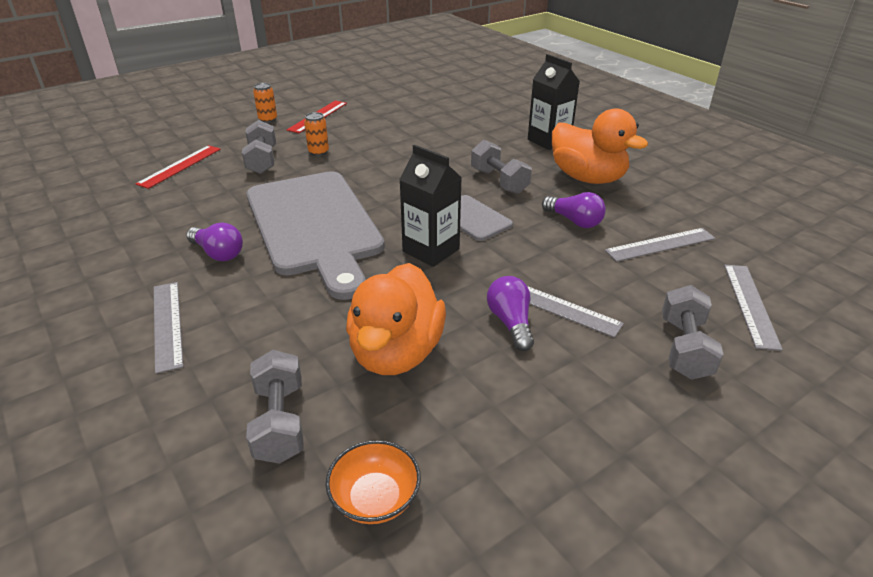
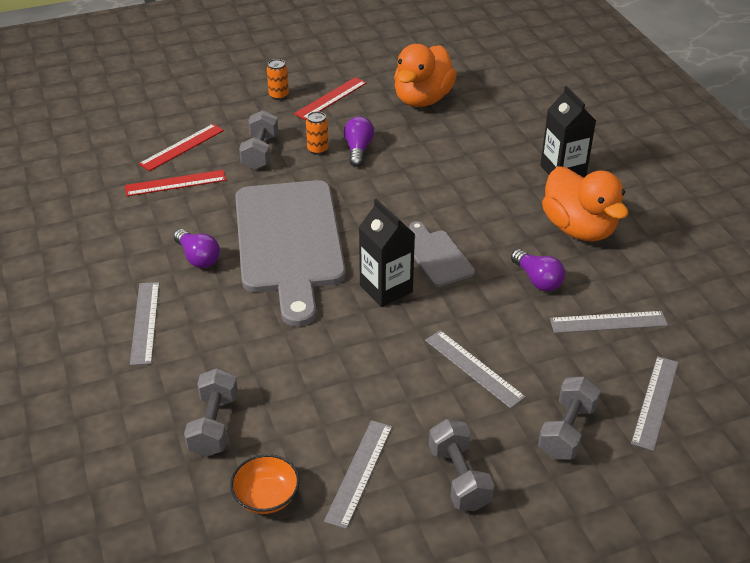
camera: 15 degrees right, 5 degrees up
(179, 194) = (175, 183): none -> red ruler
(396, 353) = (320, 385): orange duck -> orange duck (422, 99)
(481, 441) = (359, 472): none -> grey ruler
(499, 181) = (485, 218): grey dumbbell -> grey dumbbell (459, 477)
(511, 323) = (427, 376): purple light bulb -> purple light bulb (358, 149)

